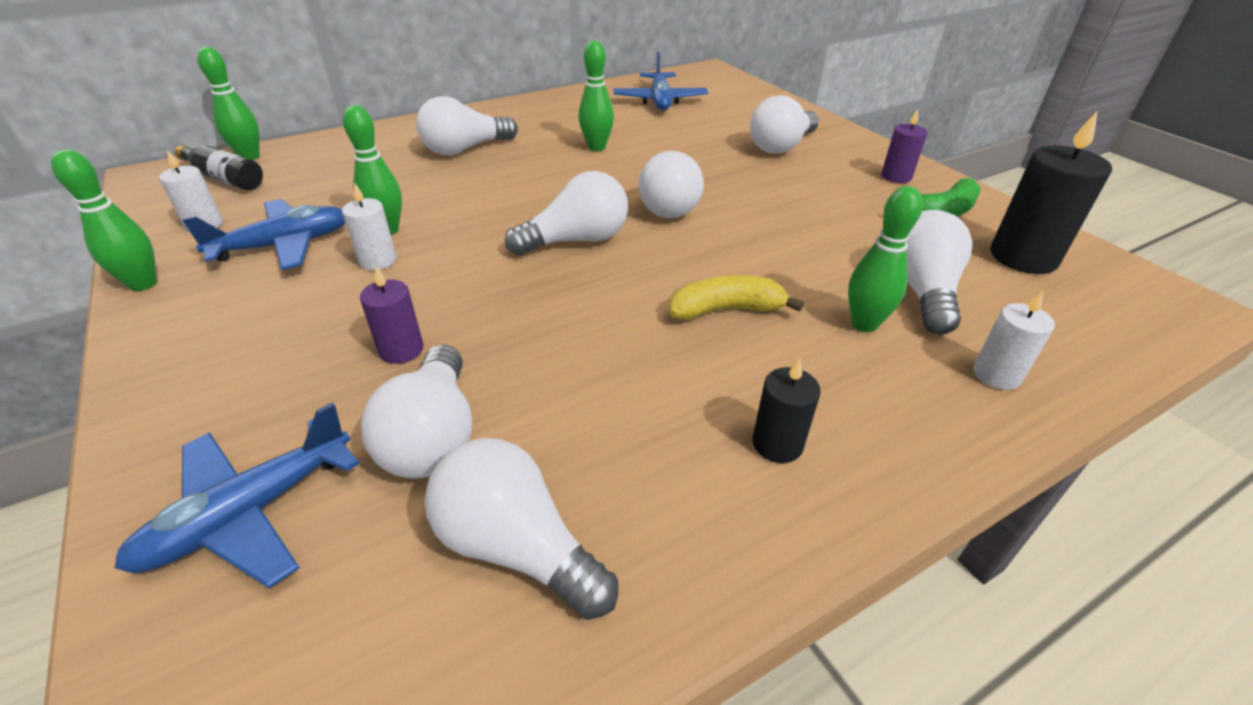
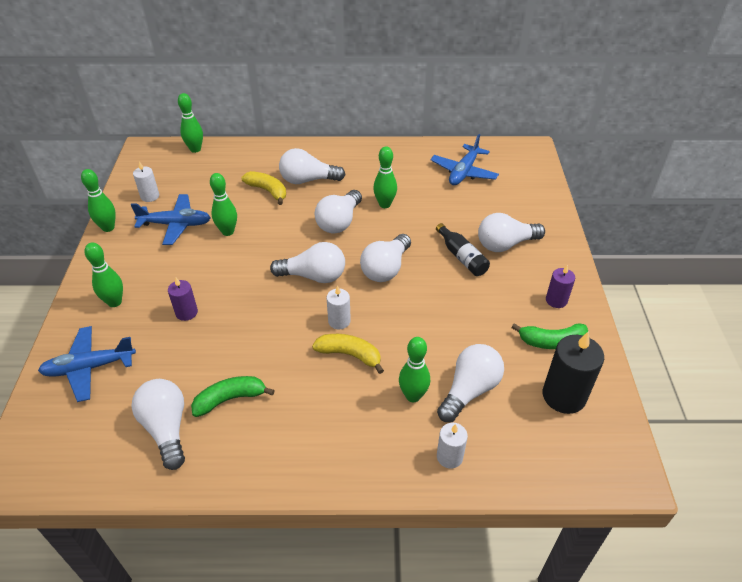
camera: 30 degrees right, 5 degrees up
(225, 179) = (175, 164): black bottle -> black bottle (462, 257)
(234, 383) = (114, 302): none -> green bowling pin
(378, 260) = (210, 252): white candle -> white candle (339, 321)
(413, 172) = (268, 191): none -> yellow banana
(433, 436) = (170, 364): white light bulb -> white light bulb (339, 222)
(598, 442) = (230, 399): none -> green banana
(777, 444) = (303, 437): black candle -> none

